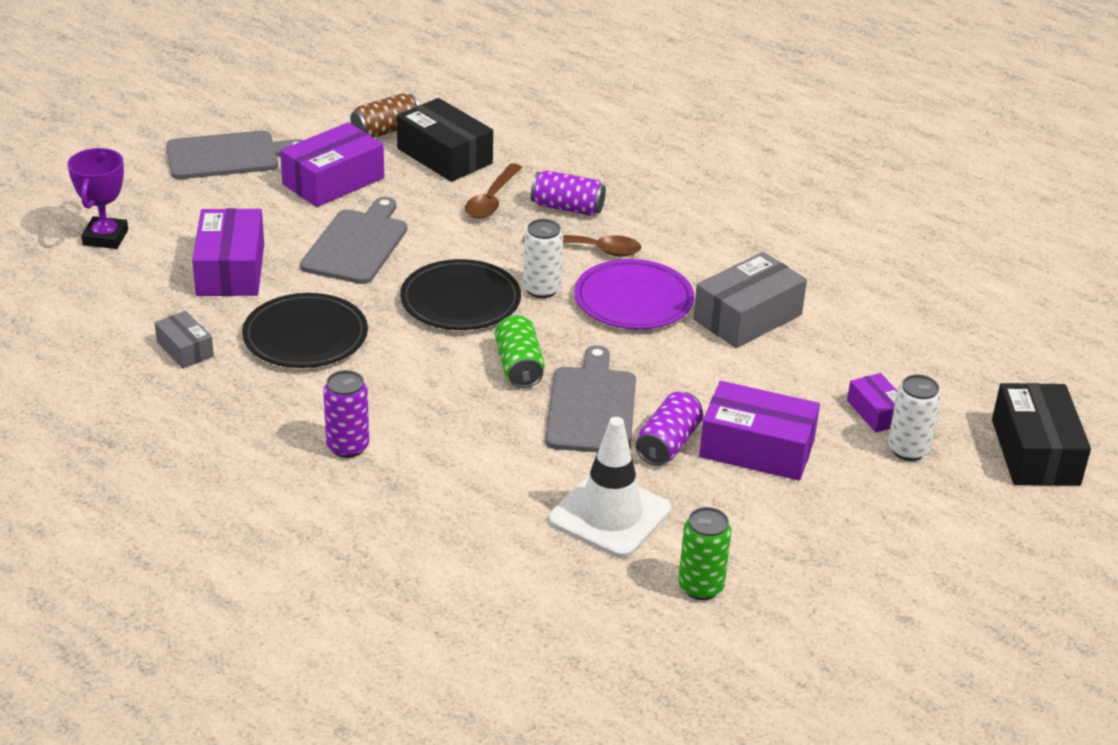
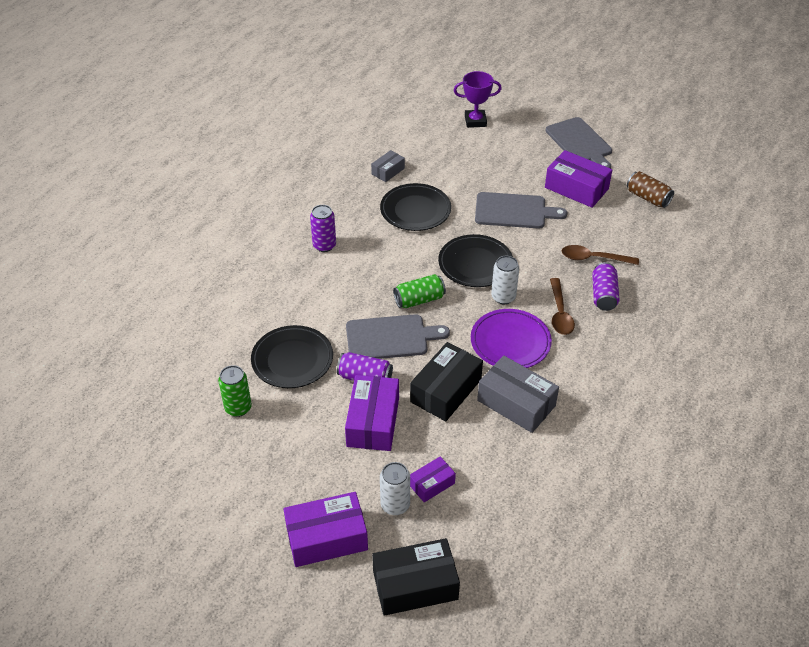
camera: 80 degrees right, 10 degrees up
(230, 269) = (466, 170): purple box -> purple box (326, 538)
(444, 156) = (633, 228): black box -> black box (446, 390)
(610, 515) = (292, 359): white traffic cone -> black plate

